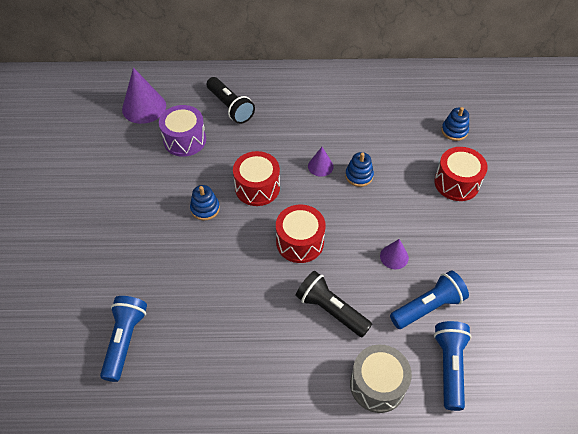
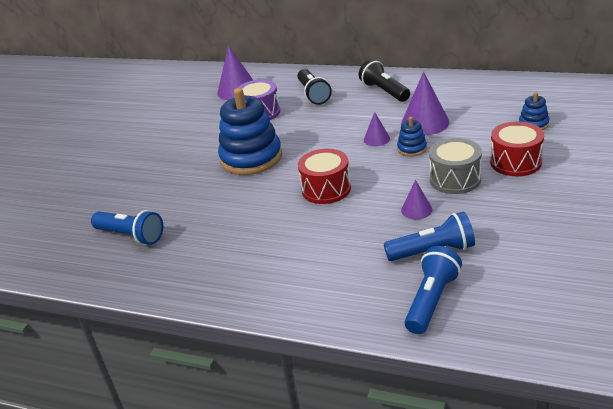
camera: 25 degrees right, 20 degrees down
(125, 340) = (131, 236): blue flashlight -> blue flashlight turned 90 degrees clockwise
(205, 208) = (251, 158): blue stacking toy -> blue stacking toy, size x2.20
(257, 187) = (307, 148): red drum -> none
(331, 310) = (329, 240): black flashlight -> black flashlight (384, 91)
(357, 138) = (425, 123): none -> purple cone
(377, 385) = (345, 302): grey drum -> grey drum (455, 179)

